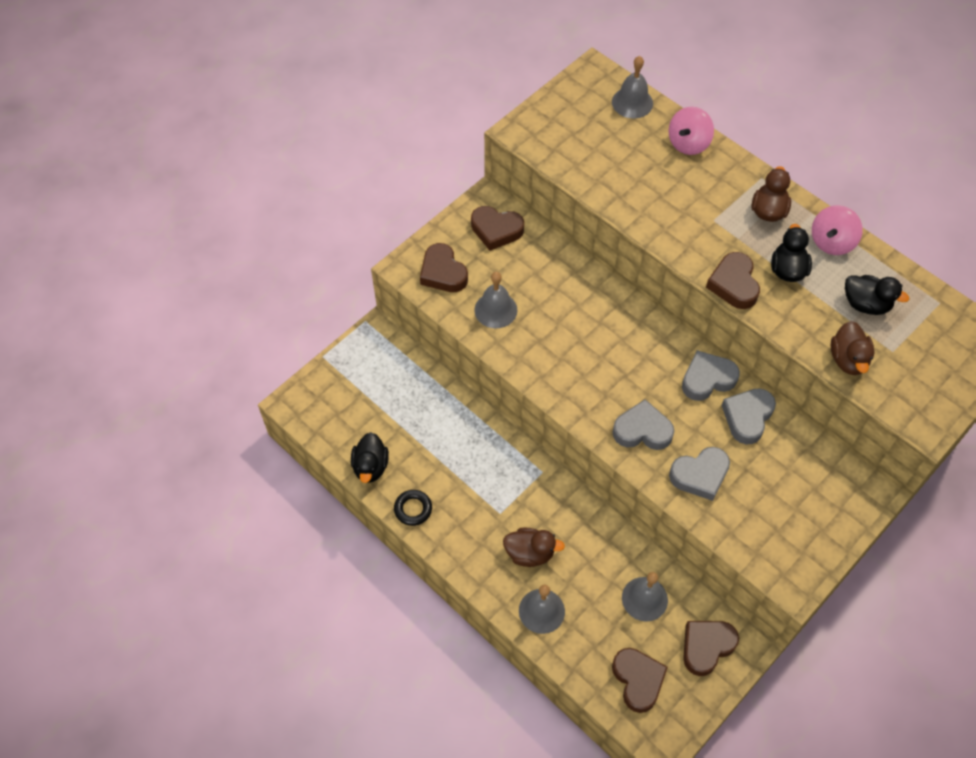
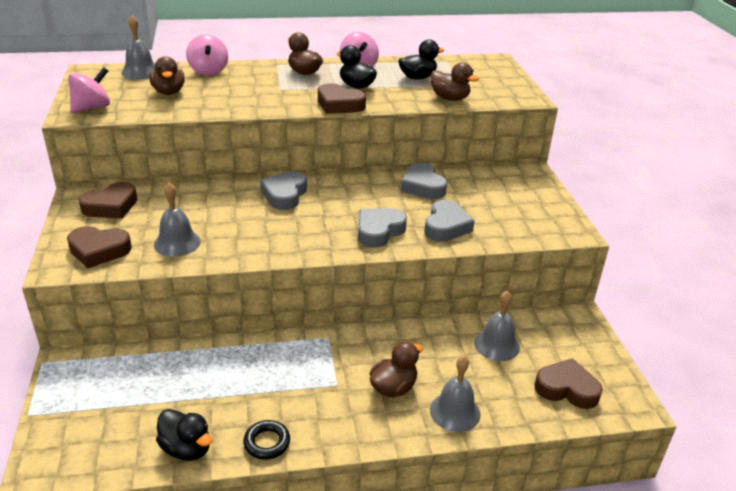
camera: 55 degrees left, 25 degrees down
(541, 132) = (92, 108): none -> pink spinning top
(620, 153) = (169, 92): none -> brown duck
(706, 647) = (565, 335): brown heart -> none
(707, 379) = (373, 186): grey heart -> grey heart (285, 195)

